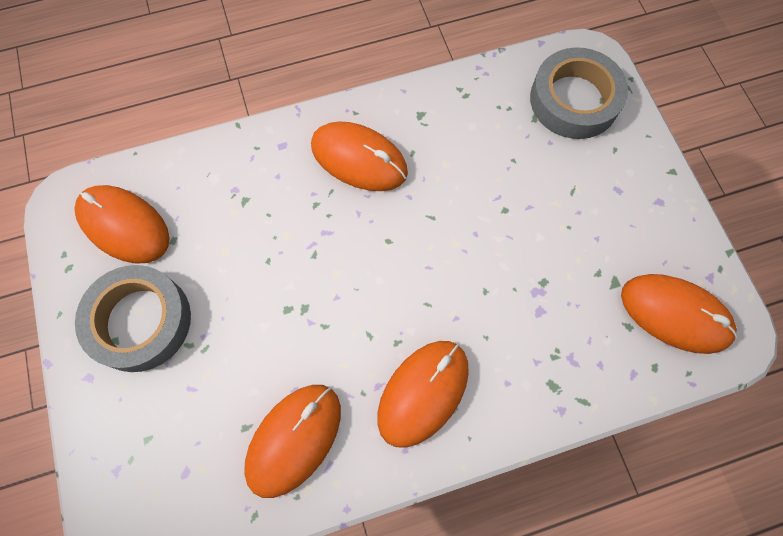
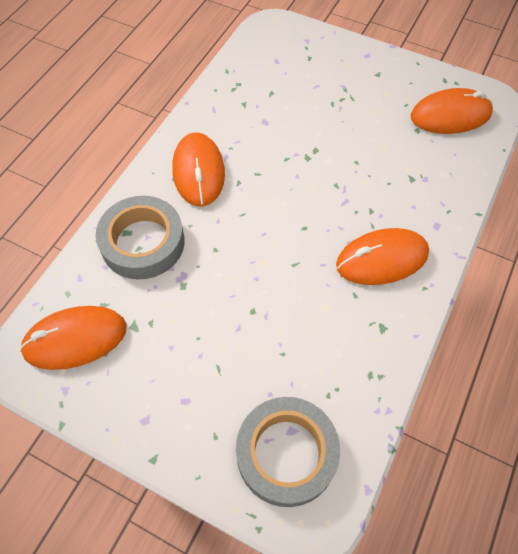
camera: 135 degrees right, 10 degrees down
(140, 321) = (378, 89): grey tape -> grey tape (143, 242)
(294, 439) = (242, 106): orange mouse -> none

